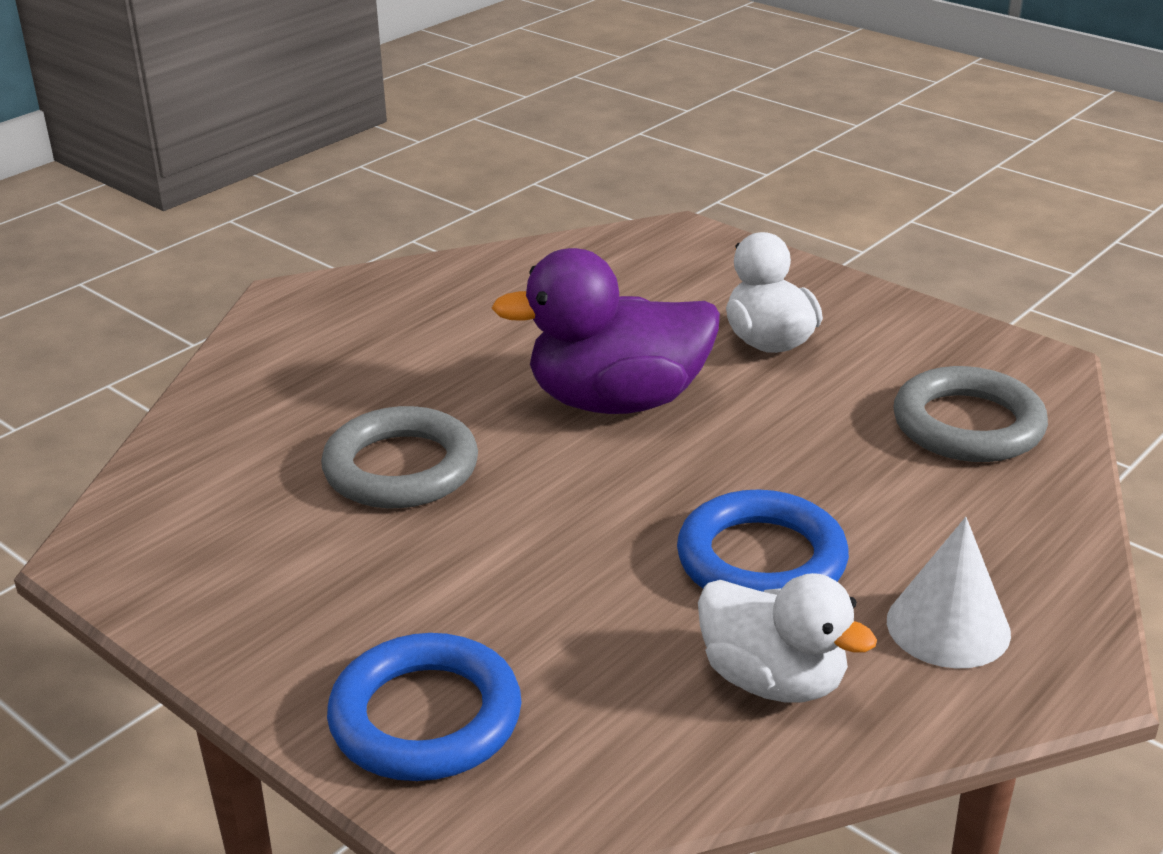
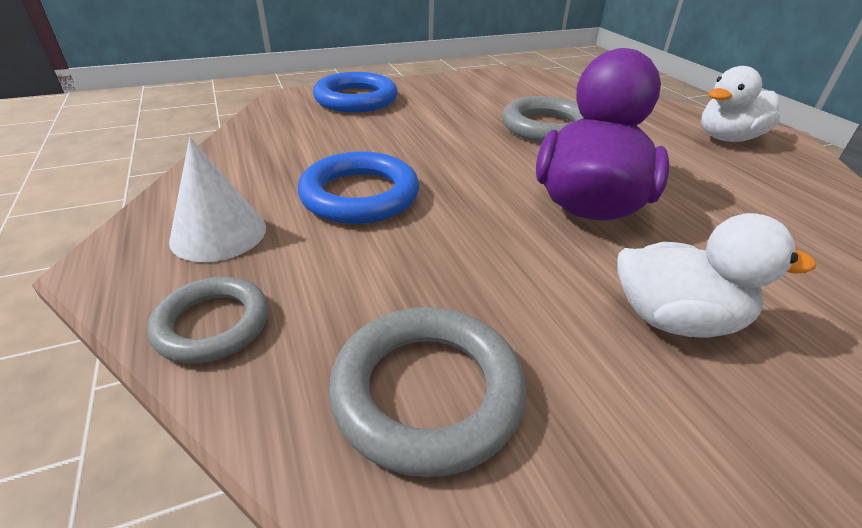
camera: 115 degrees right, 5 degrees up
(773, 680) = (268, 165): white duck -> white duck (727, 138)
(1044, 550) = (212, 324): none -> grey ring

